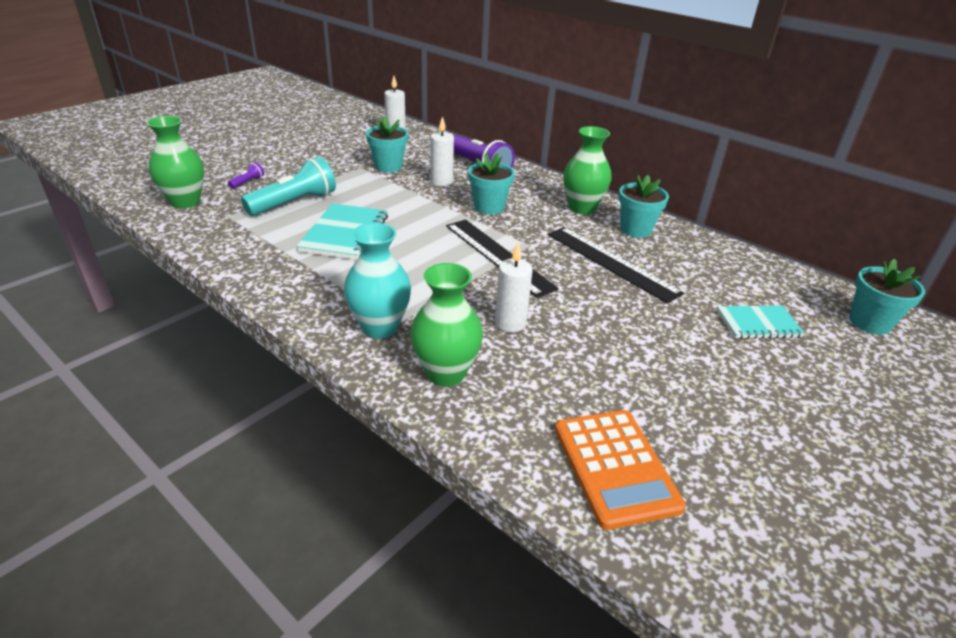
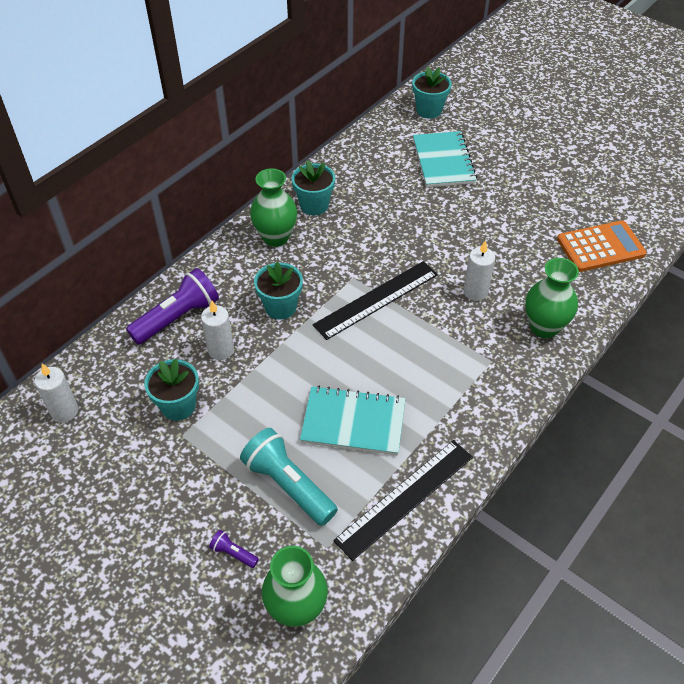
camera: 90 degrees left, 15 degrees up
(380, 327) = (501, 372): turquoise vase -> none
(611, 262) = (374, 227): black ruler -> black ruler (405, 498)
(758, 324) = (443, 161): turquoise notebook -> turquoise notebook, size x1.53

